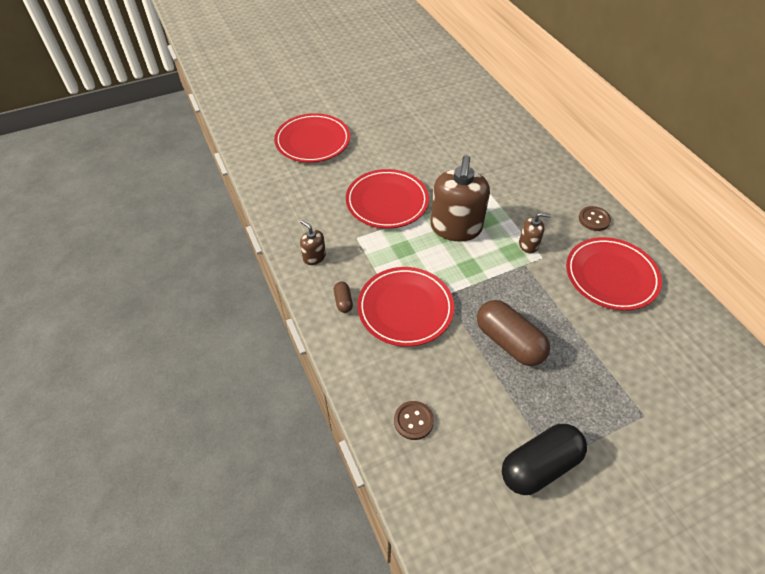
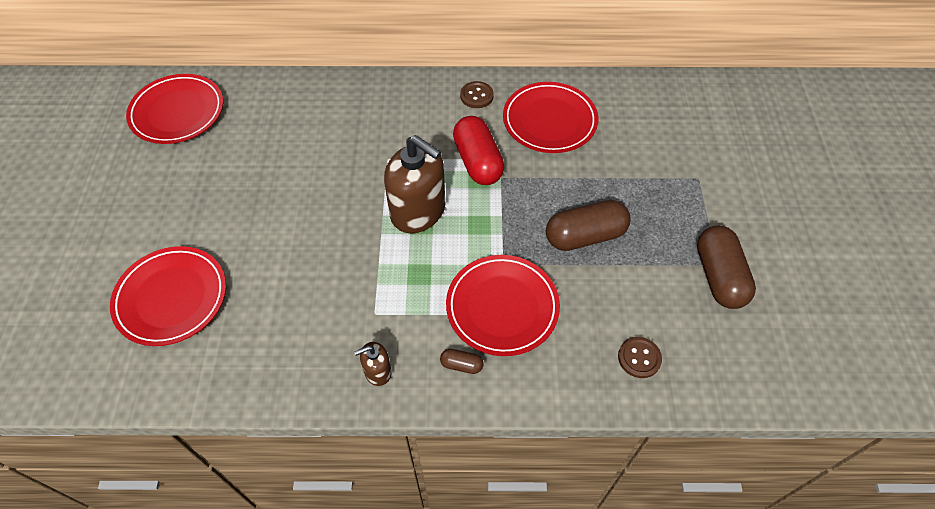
camera: 65 degrees left, 5 degrees up
(387, 202) = (338, 259): red plate -> red plate (177, 112)
(528, 244) = (478, 161): brown soap dispenser -> red capsule
(539, 466) = (719, 276): black capsule -> brown capsule

